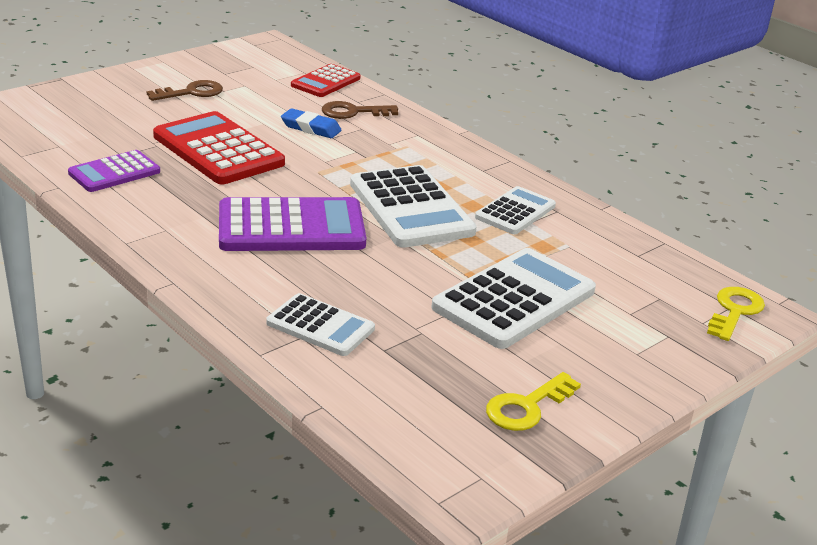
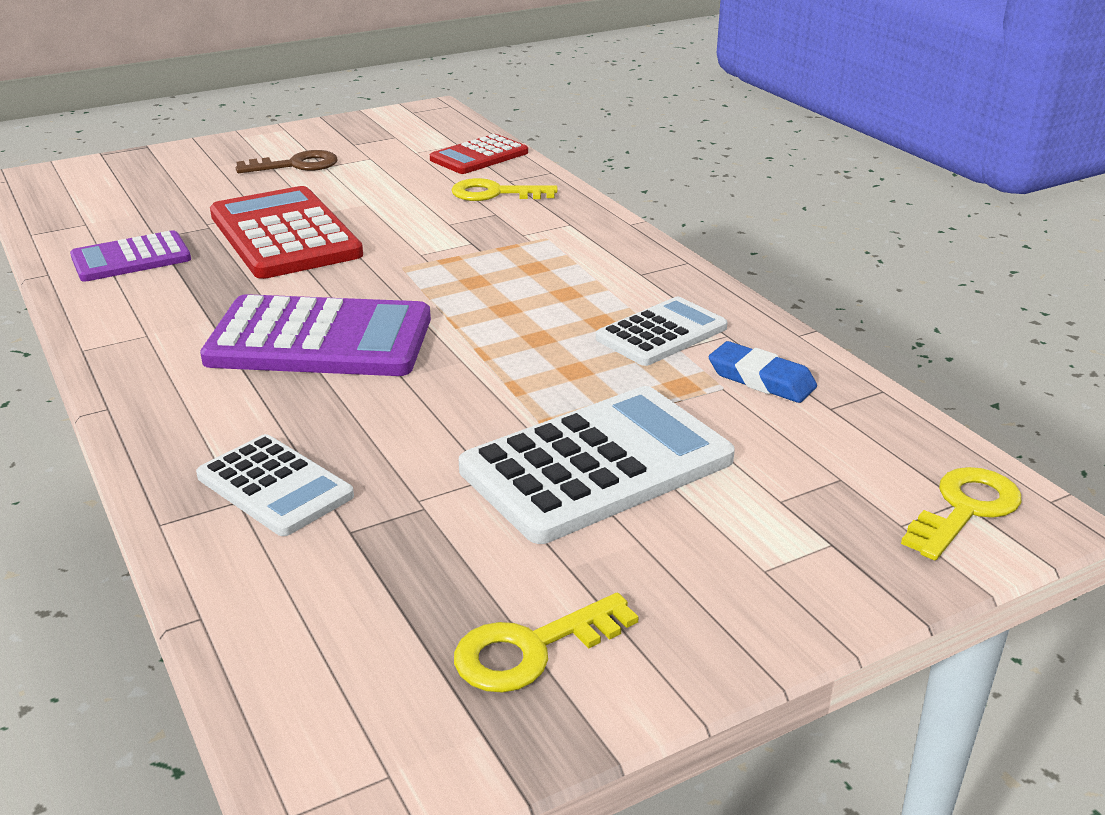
camera: 15 degrees right, 0 degrees up
(311, 128) = (426, 211): blue eraser -> blue eraser (761, 379)
(353, 112) = (495, 193): brown key -> yellow key
(411, 208) = (507, 321): white calculator -> none

